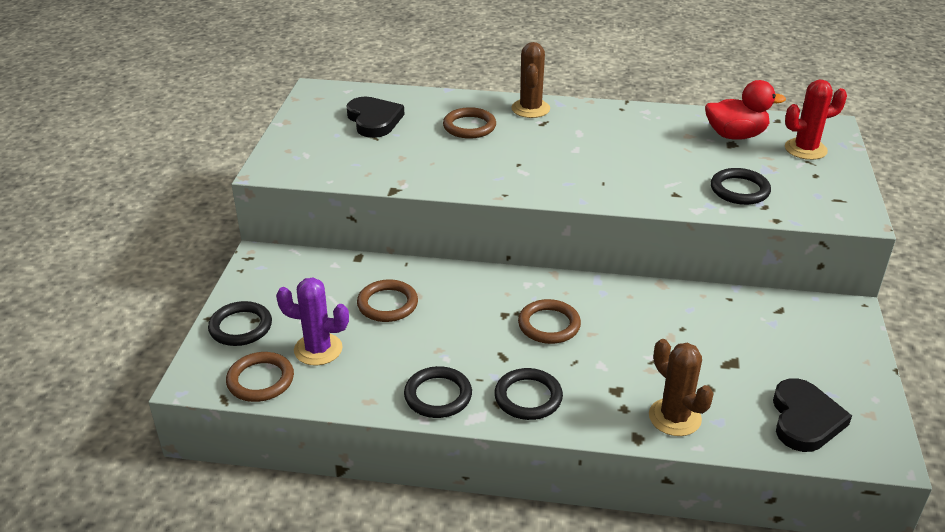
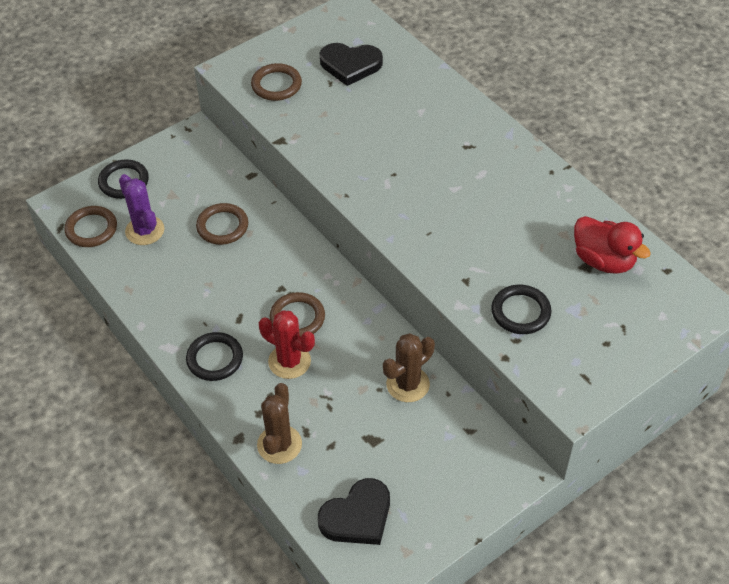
camera: 45 degrees right, 15 degrees up
(374, 120) = (350, 65): black heart -> black heart turned 75 degrees clockwise
(438, 395) = (168, 316): black ring -> none
(469, 126) = (408, 114): brown ring -> brown ring (276, 85)
(530, 109) = (478, 126): brown cactus -> brown cactus (408, 384)
(805, 149) = (641, 314): red cactus -> red cactus (289, 361)

